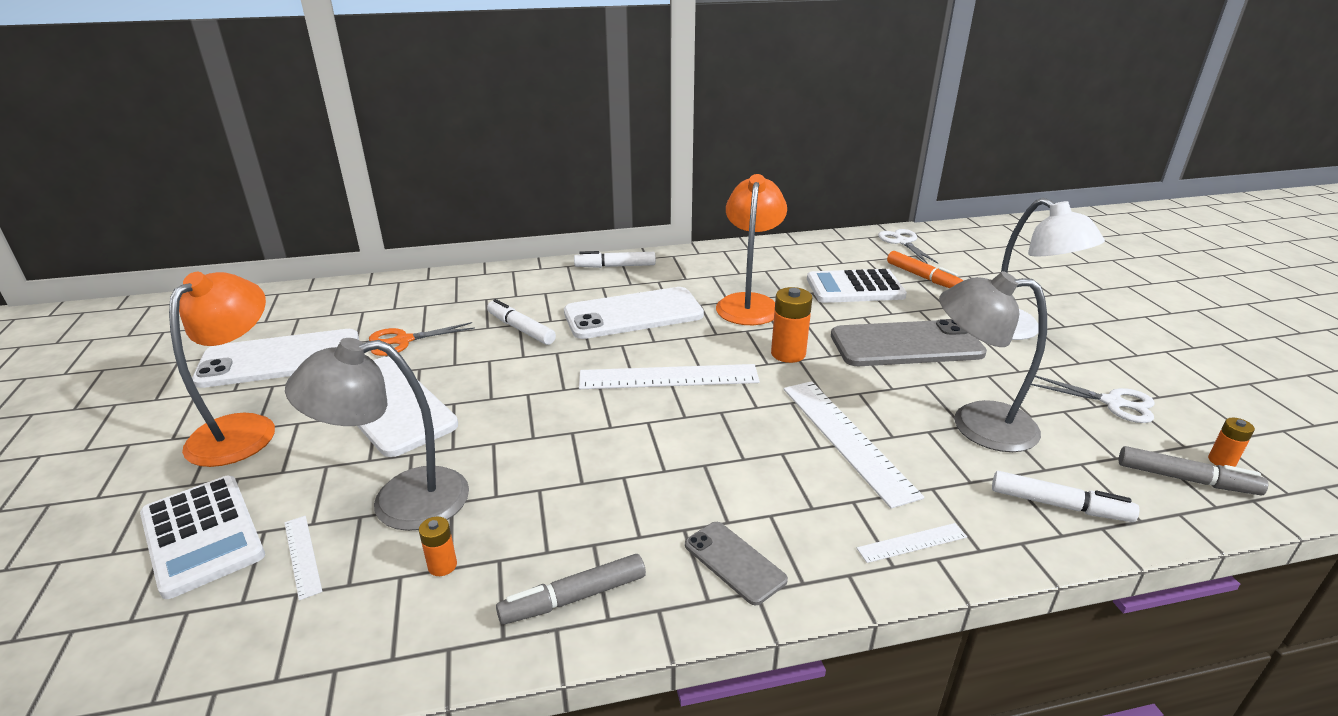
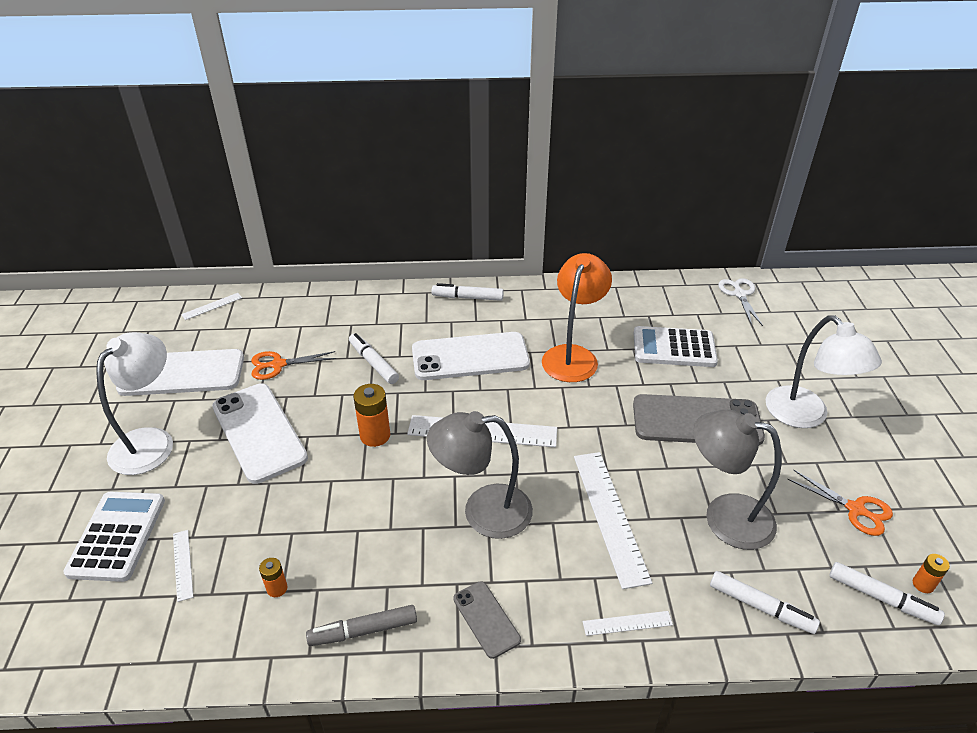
camera: 10 degrees right, 10 degrees up
(202, 535) = (117, 536): white calculator -> white calculator turned 150 degrees counterclockwise
(244, 429) = (151, 441): orange lamp -> white lamp
(312, 296) = (212, 306): none -> white ruler
(400, 502) = (255, 527): grey lamp -> grey lamp (483, 512)
(788, 354) = (589, 418): orange battery -> orange battery (375, 435)
(922, 277) = (741, 341): orange marker -> none
(1112, 402) = (855, 509): white scissors -> orange scissors
(1186, 479) = (881, 598): grey marker -> white marker

